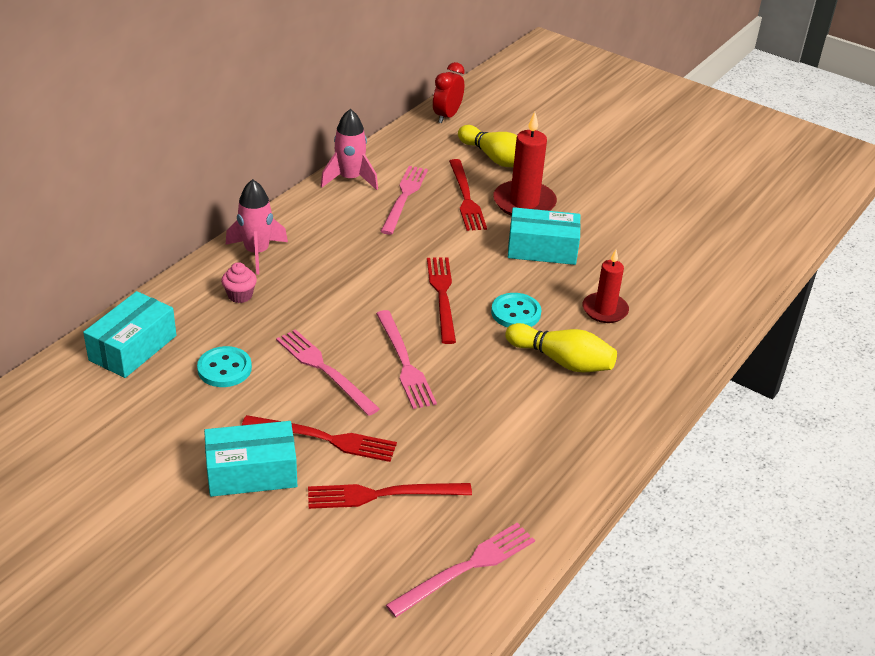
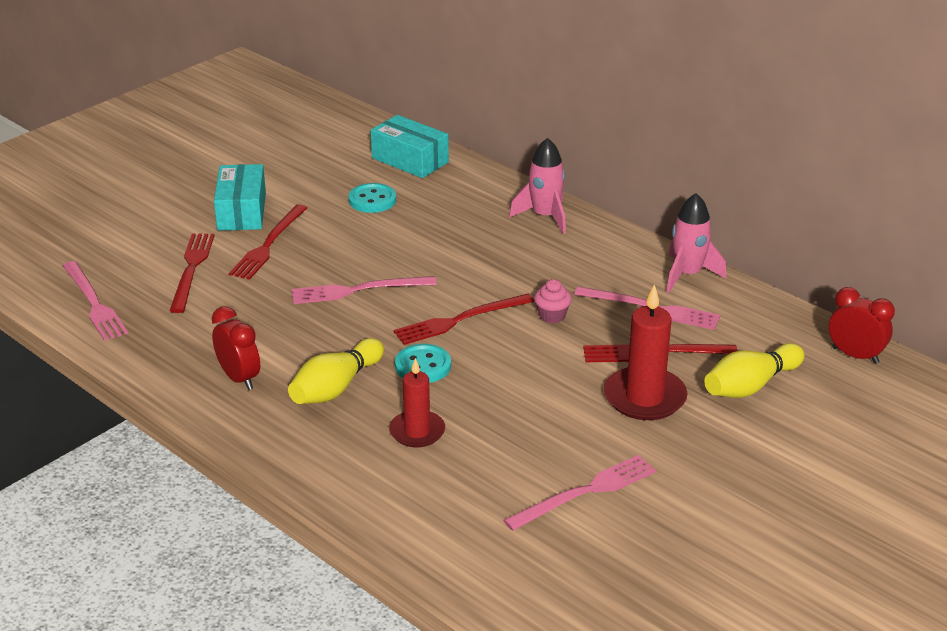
camera: 100 degrees right, 5 degrees down
(240, 295) = (476, 207): pink cupcake -> pink cupcake (552, 316)
(324, 370) = (358, 247): pink fork -> pink fork (585, 492)
(442, 296) = (460, 320): red fork -> red fork turned 150 degrees clockwise
(542, 249) = (543, 399): turquoise box -> none
(568, 425) = (239, 378): none -> red clock

